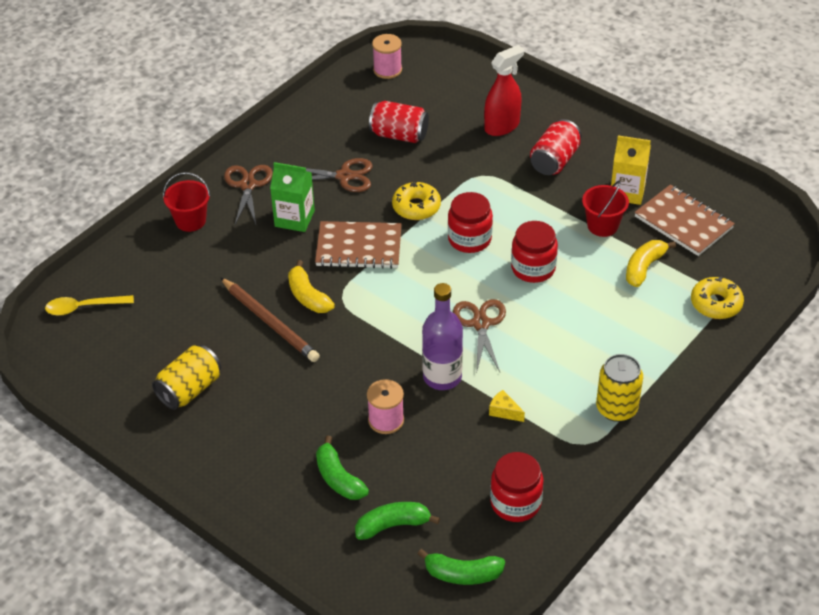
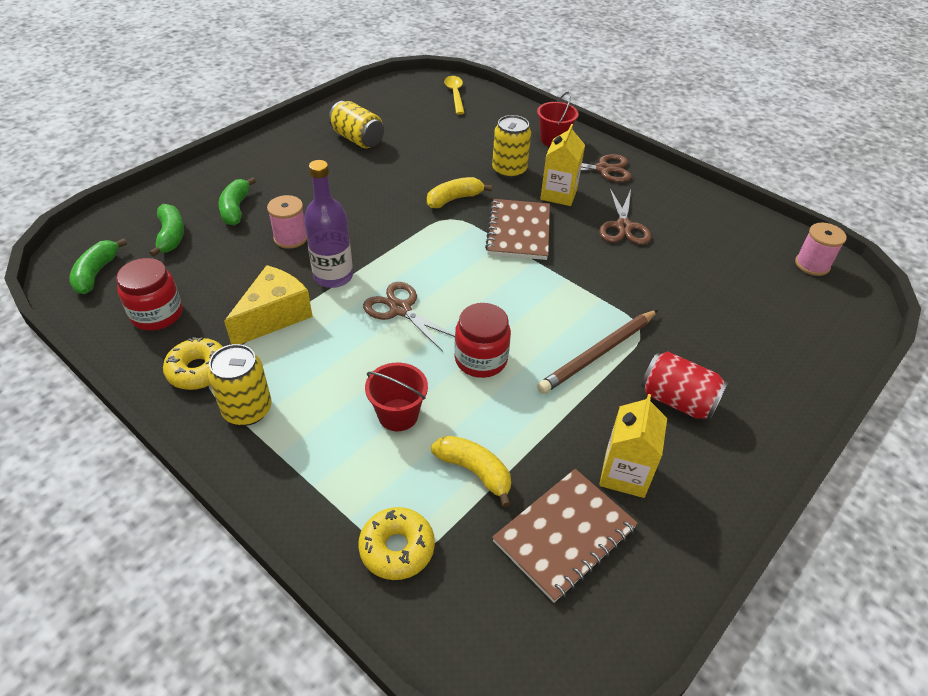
camera: 90 degrees right, 0 degrees up
(252, 256) = (509, 170): none -> yellow can
(269, 322) = (425, 178): brown pencil -> brown pencil (598, 353)
(294, 218) = (559, 194): green carton -> yellow carton
(338, 478) = (236, 209): green banana -> green banana turned 60 degrees counterclockwise
(399, 135) = (698, 267): red can -> none
(416, 207) = (580, 273): yellow donut -> yellow donut (198, 370)
(469, 239) = (530, 310): red jar -> none
(481, 323) = (400, 309): brown scissors -> brown scissors turned 135 degrees counterclockwise
(502, 126) = (735, 355): red spray bottle -> none
(504, 411) = (274, 316): yellow cheese -> yellow cheese, size x2.23
(602, 226) = (555, 436): red bucket -> red bucket (398, 415)

